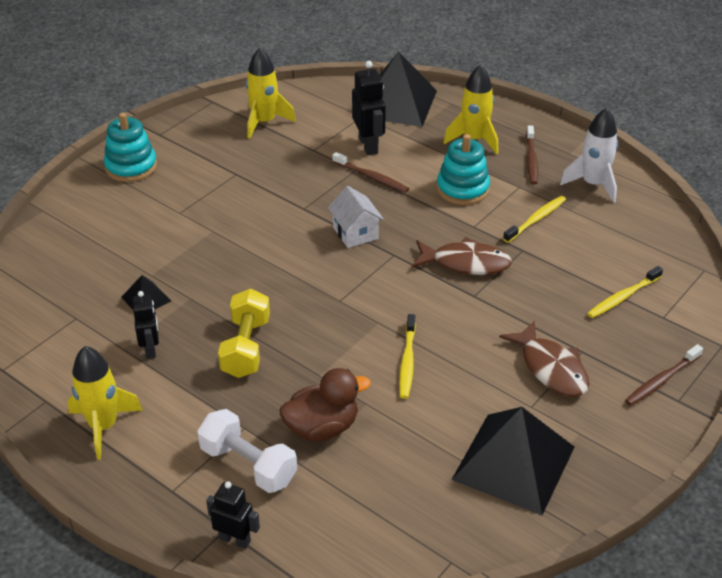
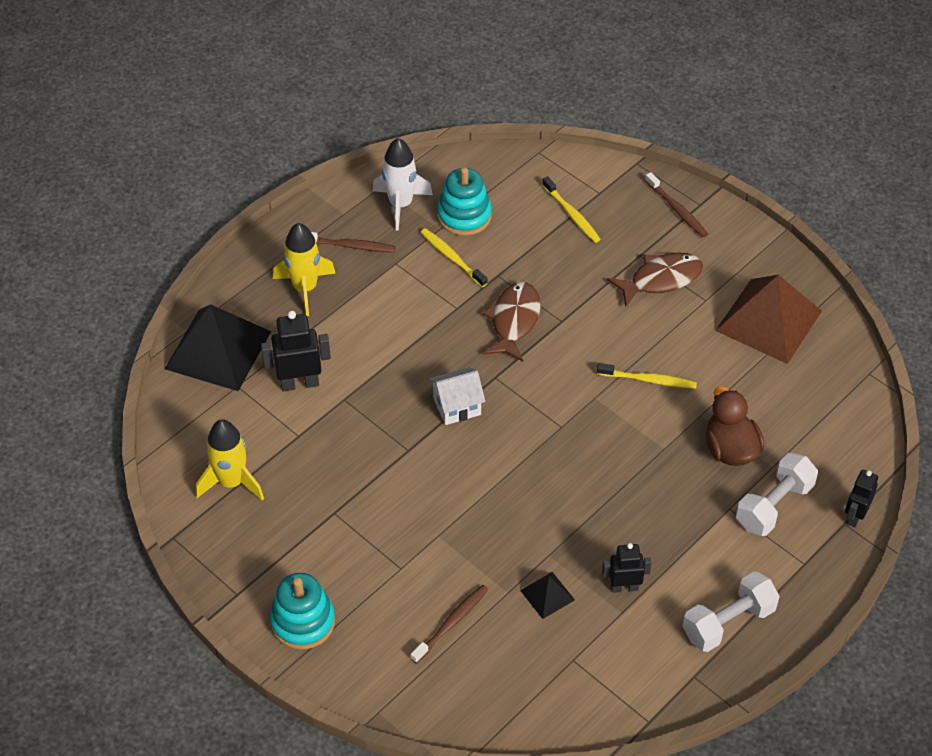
camera: 85 degrees left, 10 degrees up
(103, 426) = (728, 622): yellow rocket -> white dumbbell
(246, 347) = (625, 506): yellow dumbbell -> none
(371, 177) = (361, 385): brown toothbrush -> brown toothbrush (451, 623)
(462, 189) = (393, 309): turquoise stacking toy -> turquoise stacking toy (464, 216)
(514, 463) = (769, 320): black pyramid -> brown pyramid

